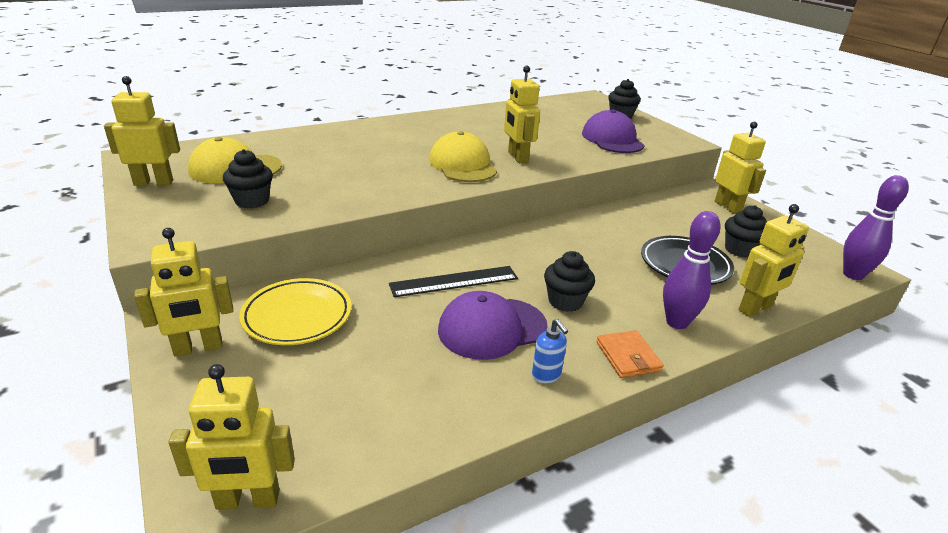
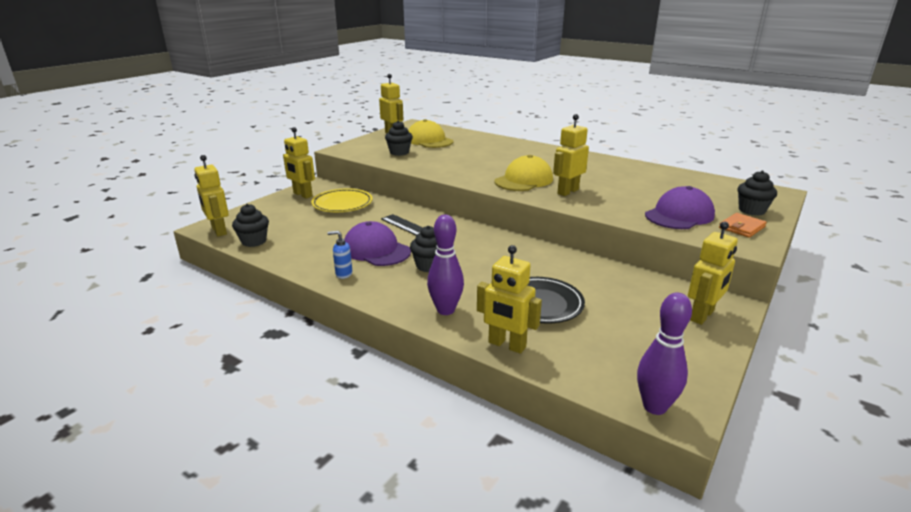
camera: 65 degrees right, 5 degrees down
(546, 375) = (343, 274): blue soap dispenser -> blue soap dispenser turned 60 degrees clockwise
(628, 357) = (384, 297): orange wallet -> orange wallet (741, 227)
(739, 250) = (610, 330): black cupcake -> black cupcake (254, 241)

